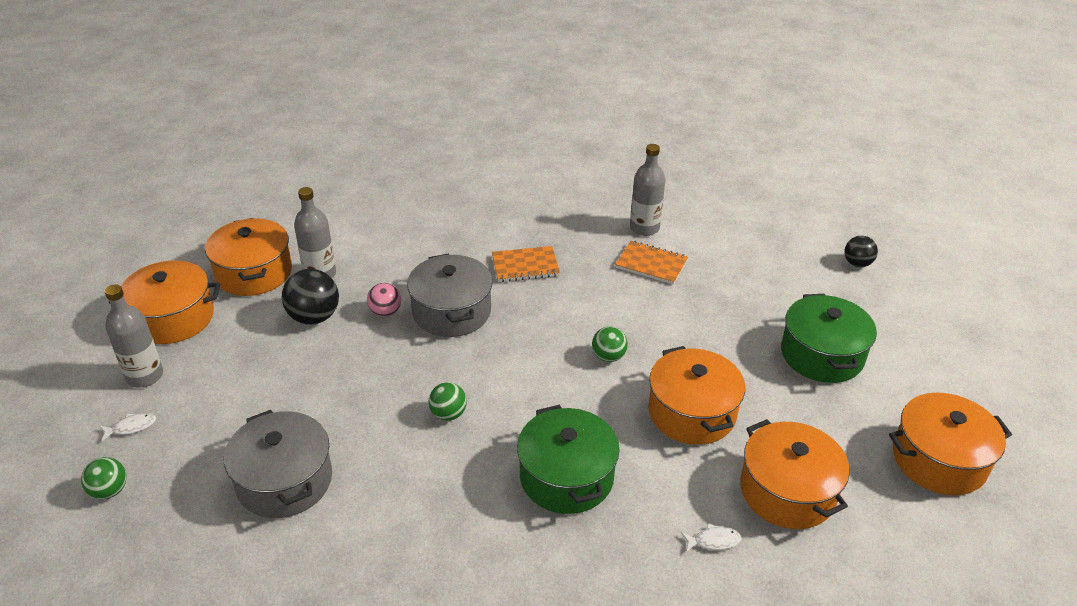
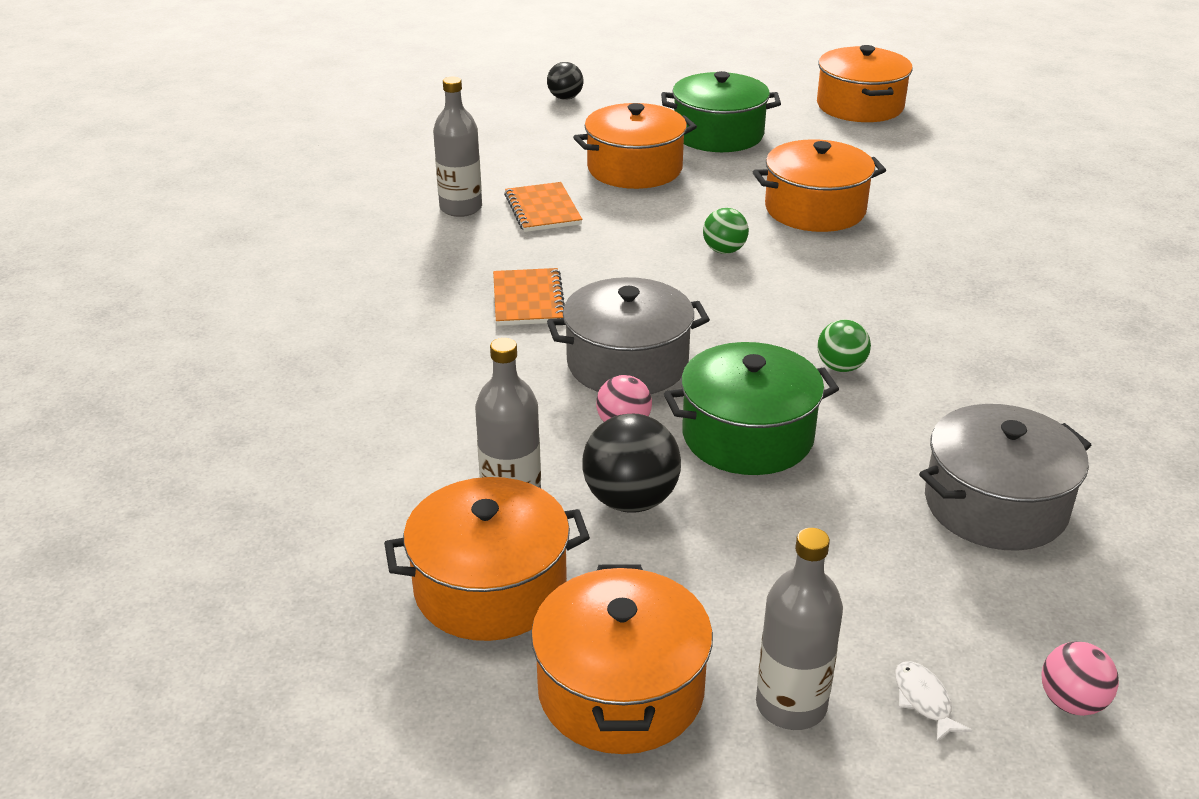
camera: 85 degrees left, 5 degrees down
(109, 491) = (1071, 702): green ball -> pink ball
(566, 477) = (929, 288): green pot -> green pot (747, 436)
(651, 264) = (542, 210): orange notebook -> orange notebook turned 45 degrees counterclockwise
(713, 541) = (991, 215): white fish -> none
(787, 491) = (917, 174): orange pot -> orange pot (634, 169)

